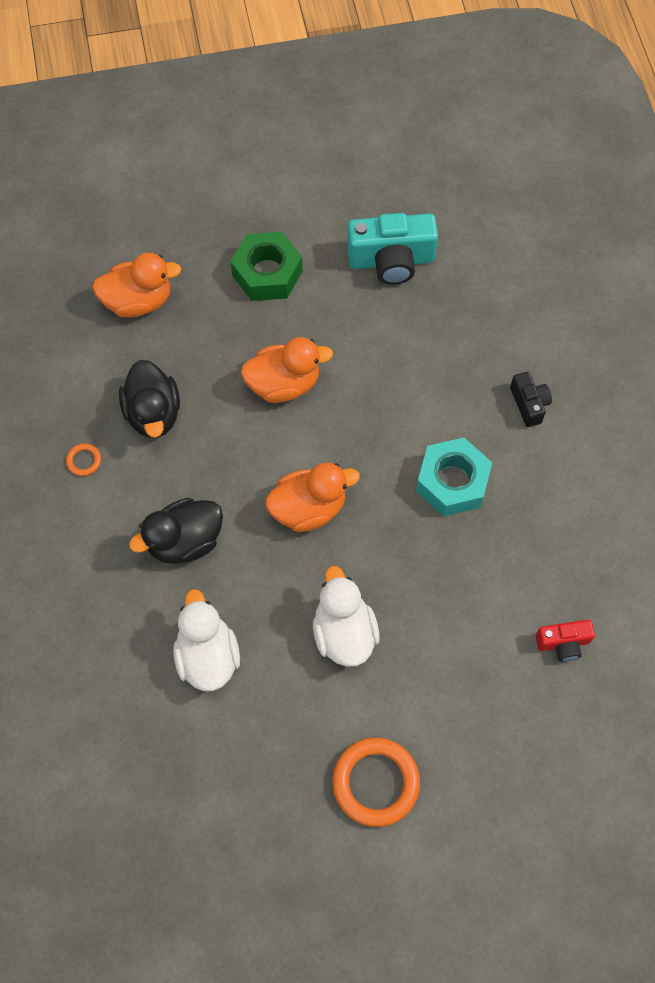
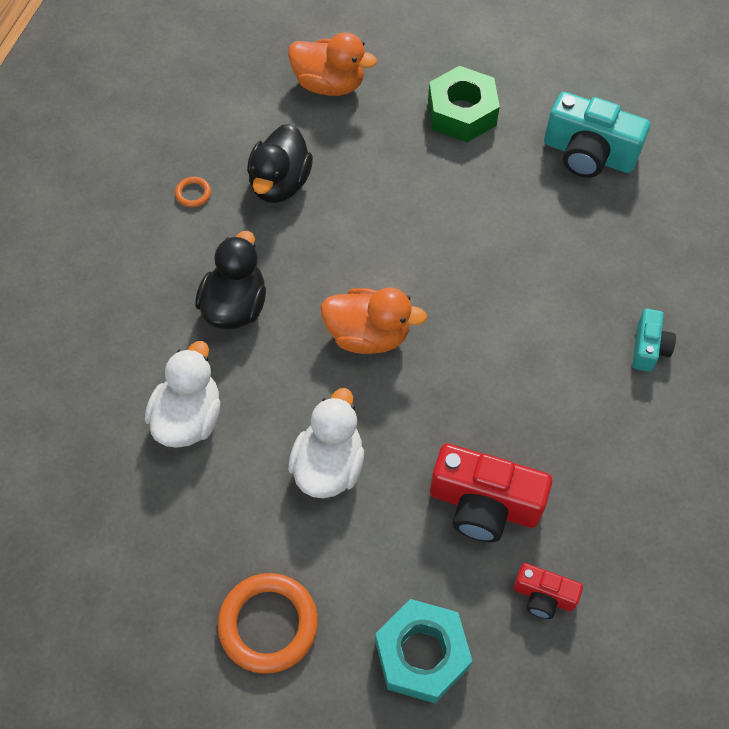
camera: 30 degrees right, 5 degrees down
(185, 541) = (235, 306): black duck -> black duck turned 105 degrees clockwise
(284, 384) = (416, 214): orange duck -> none
(452, 482) = (524, 382): turquoise nut -> turquoise nut (421, 654)
(479, 597) = (484, 504): none -> red camera
(529, 404) = (648, 348): black camera -> turquoise camera

